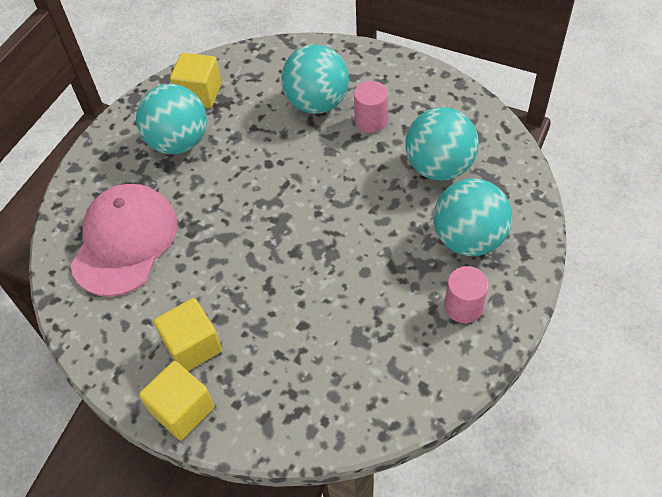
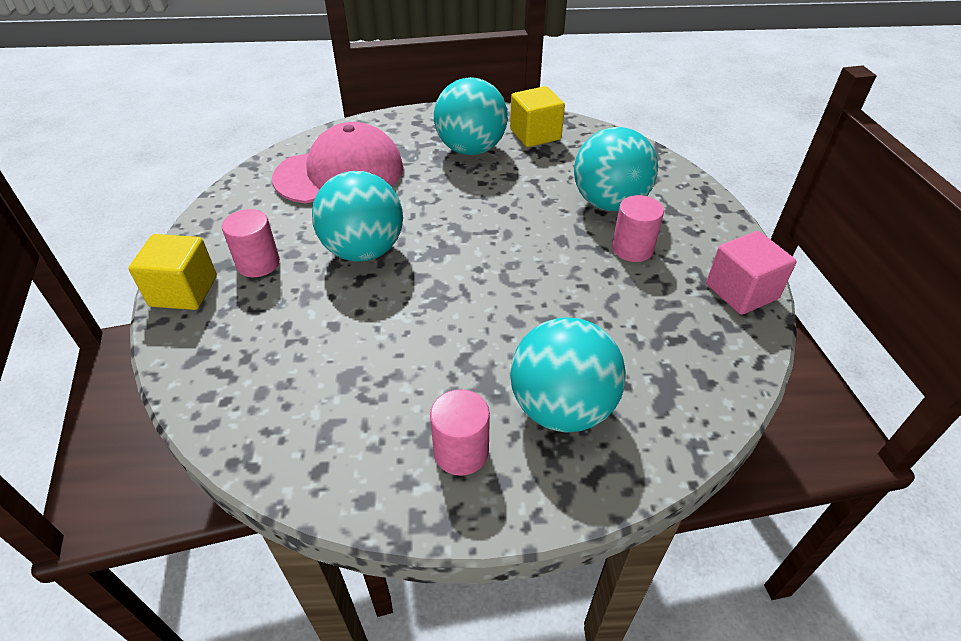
camera: 50 degrees right, 10 degrees down
(193, 346) = (258, 263): yellow cube -> pink cylinder
(439, 167) = (634, 331): turquoise ball -> turquoise ball (363, 250)
(450, 96) = (741, 292): none -> pink cube

